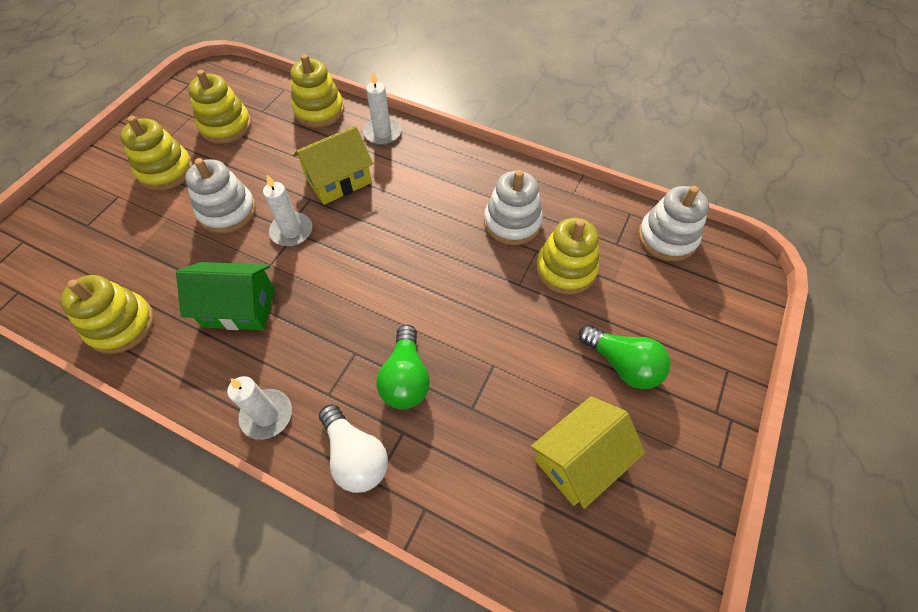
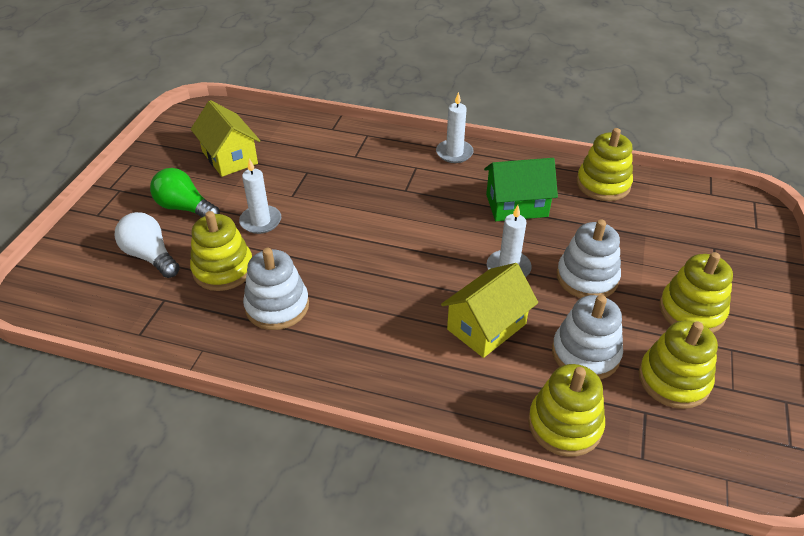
camera: 170 degrees right, 15 degrees down
(355, 456) = (384, 143): white light bulb -> white light bulb (150, 256)
(382, 133) = (459, 400): white candle -> white candle (260, 221)
(406, 378) = (360, 181): green light bulb -> none
(579, 459) = (229, 157): yellow house -> yellow house turned 75 degrees counterclockwise
(667, 237) = (106, 312): white stacking toy -> white stacking toy (585, 353)

